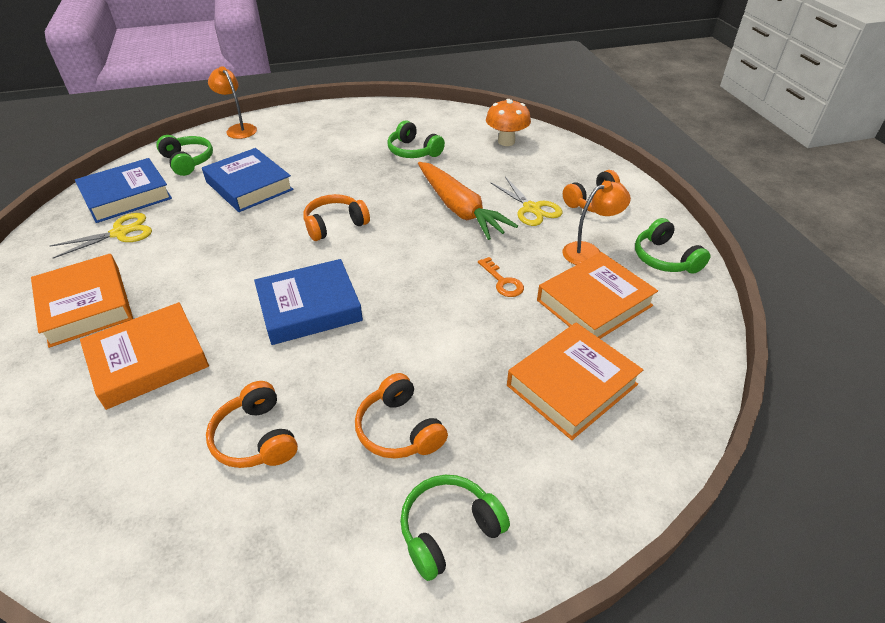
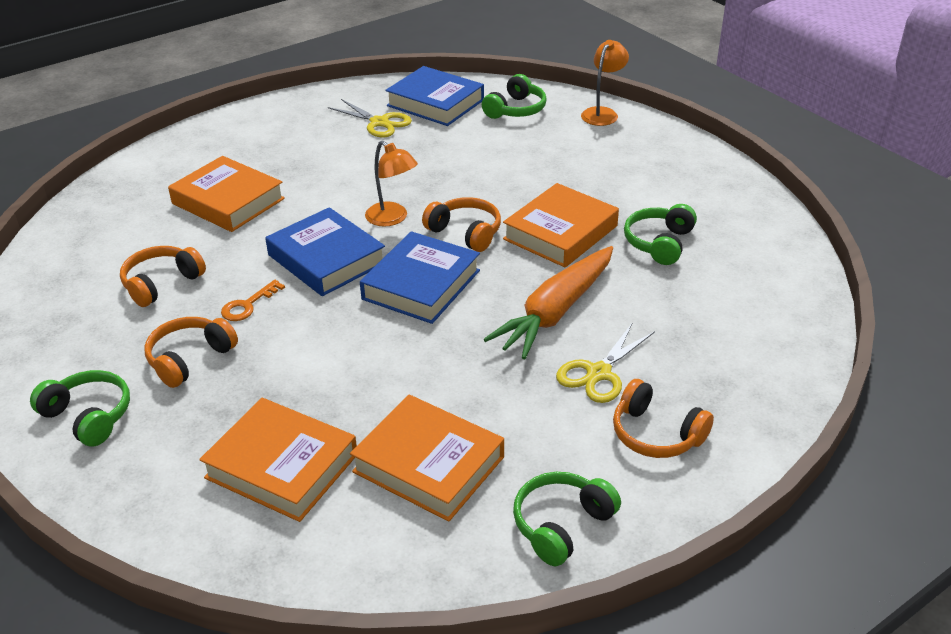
camera: 70 degrees right, 5 degrees down
(86, 305) = (279, 147): orange book -> orange book (560, 232)
(249, 186) = (499, 158): blue book -> blue book (421, 285)
(502, 281) = (431, 379): orange key -> orange key (248, 305)
(506, 141) = (755, 315): orange mushroom -> none
(589, 252) = (533, 444): orange lamp -> orange lamp (392, 218)

